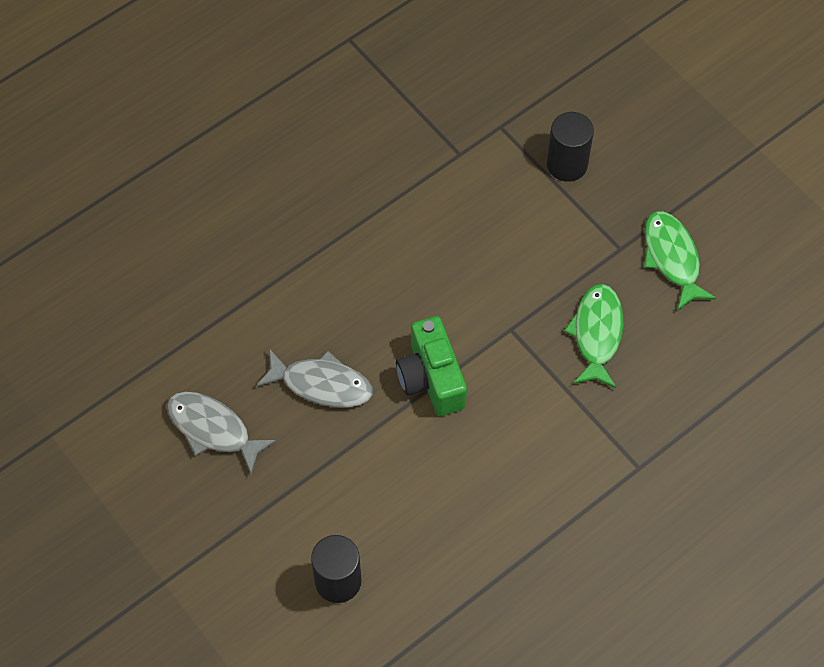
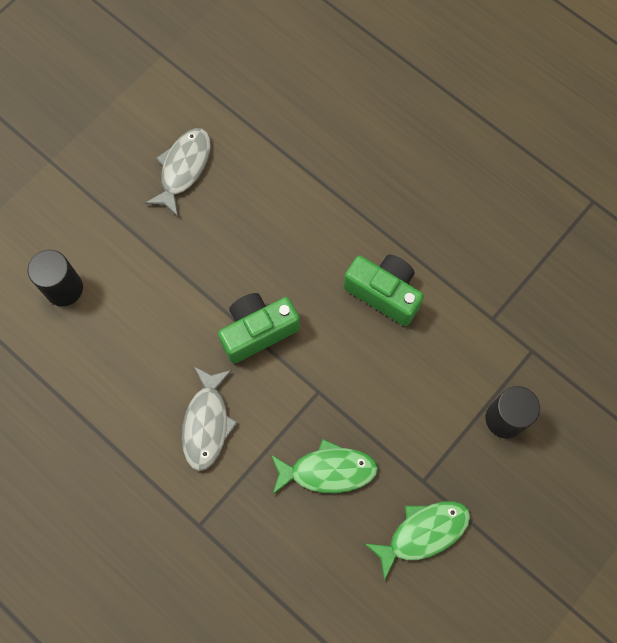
camera: 80 degrees right, 10 degrees up
(321, 384) = (237, 243): grey fish -> grey fish (207, 423)
(411, 248) = (384, 293): none -> green camera

